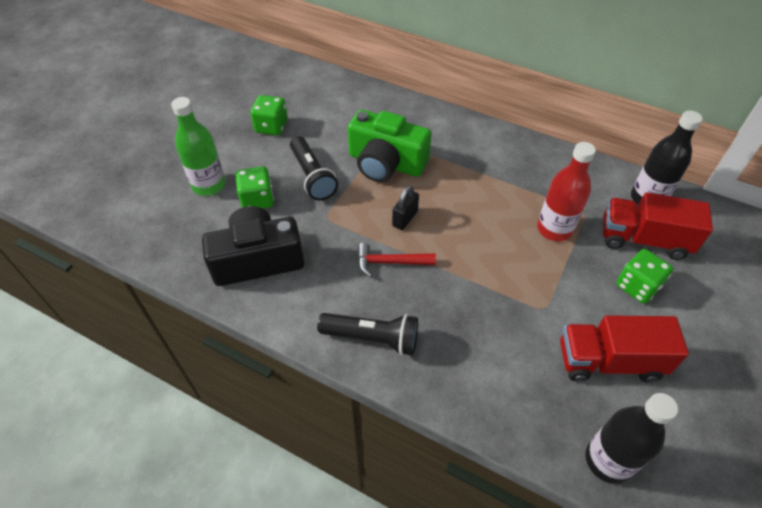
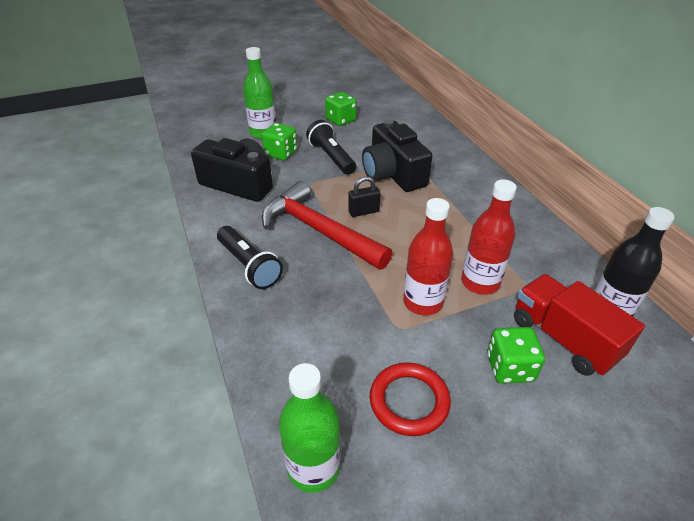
camera: 40 degrees right, 10 degrees down
(312, 176) = (331, 157): black flashlight -> black flashlight turned 135 degrees clockwise
(386, 163) = (393, 174): green camera -> black camera
(390, 262) = (318, 230): red hammer -> red hammer, size x1.99
(536, 274) = (423, 302): none -> red bottle
(608, 460) = (313, 467): black bottle -> green bottle
(609, 361) = (409, 401): red truck -> red ring

